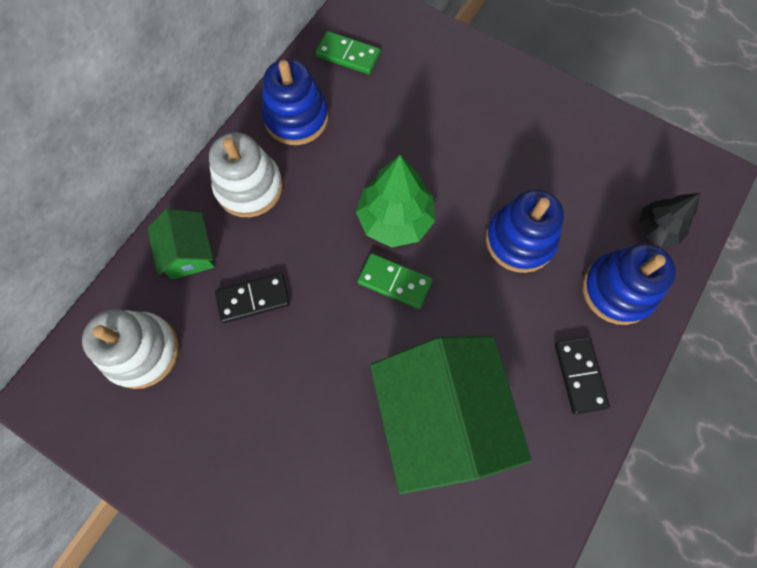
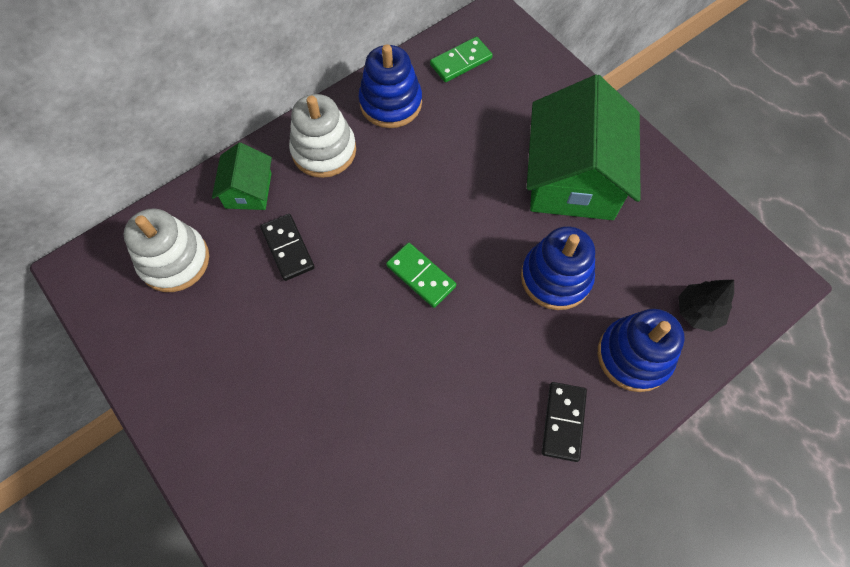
camera: 20 degrees right, 5 degrees down
(253, 299) = (288, 248): black domino -> black domino turned 60 degrees clockwise
(348, 55) = (460, 61): green domino -> green domino turned 75 degrees counterclockwise
(395, 220) = (444, 221): green tree -> none
(441, 416) = (415, 411): green house -> green house (573, 178)

